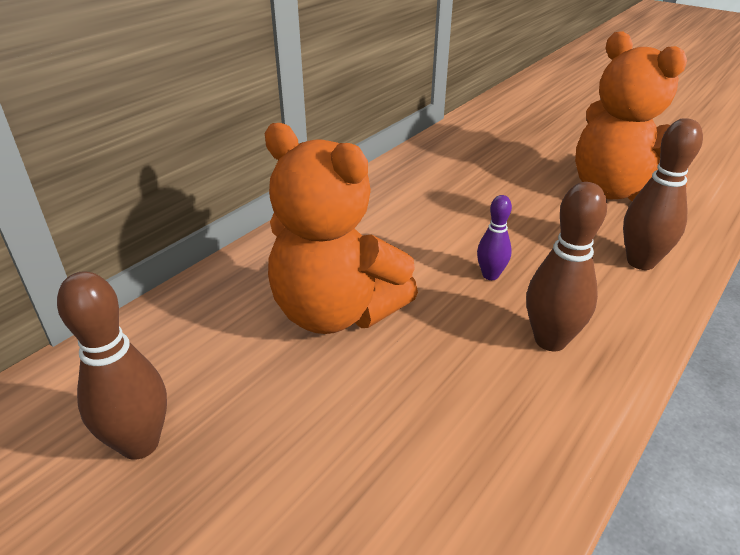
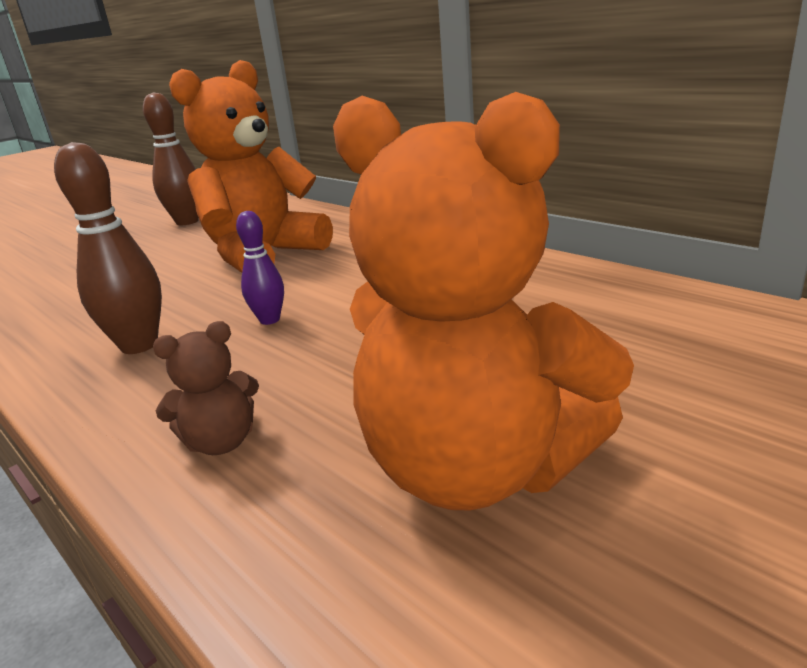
camera: 100 degrees right, 10 degrees down
(615, 191) = (476, 467): orange teddy bear -> orange teddy bear turned 120 degrees counterclockwise
(640, 262) = (221, 442): brown bowling pin -> brown teddy bear

